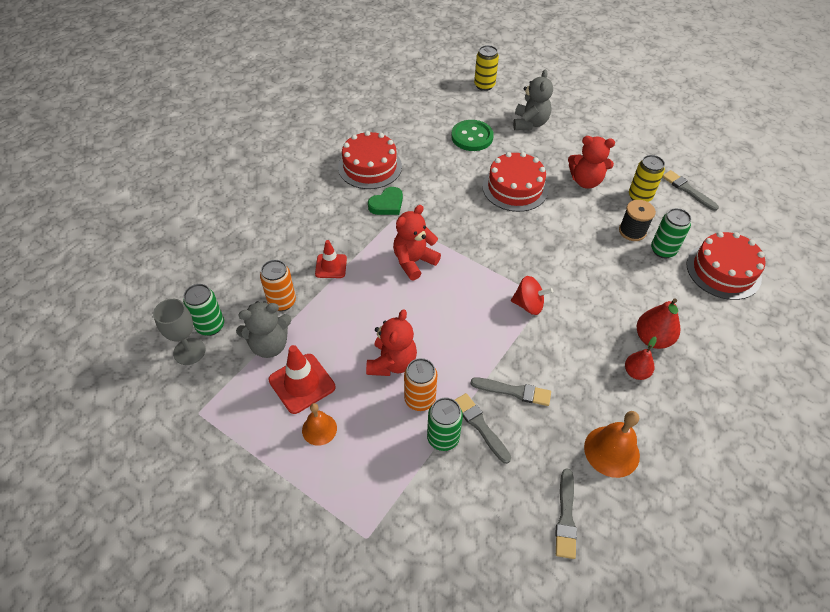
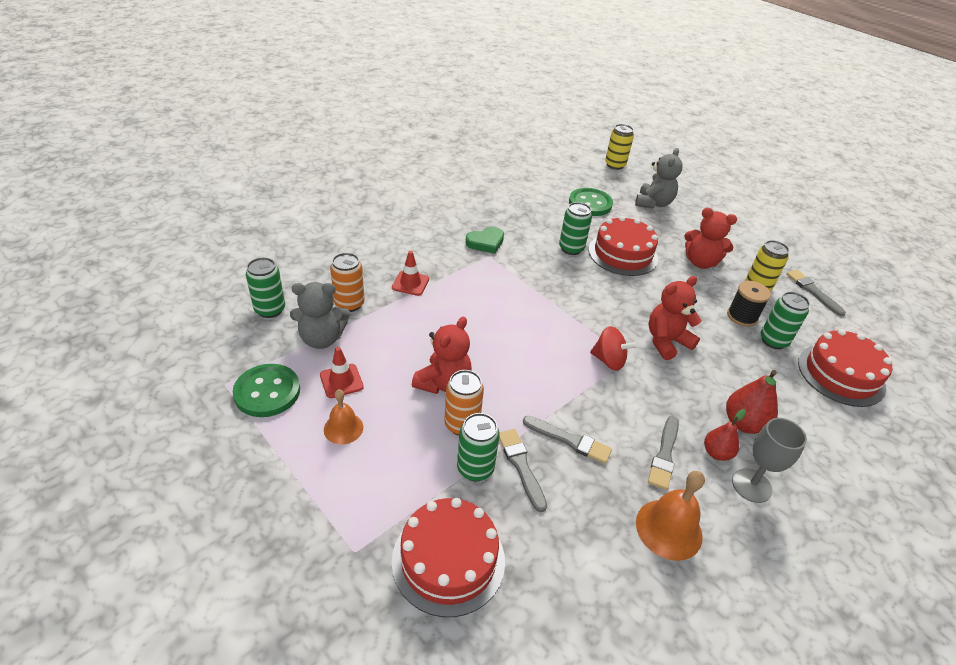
camera: 10 degrees right, 10 degrees down
(189, 351) = (240, 327): grey goblet -> grey goblet (751, 485)
(239, 411) = (267, 392): none -> green button
(302, 383) = (341, 381): red traffic cone -> red traffic cone, size x0.65
(370, 167) = (479, 209): red cake -> red cake (448, 560)
(414, 261) = (497, 296): red teddy bear -> red teddy bear (666, 341)
(467, 193) = (571, 249): none -> green can
(566, 517) = (595, 588): grey brush -> grey brush (664, 455)

